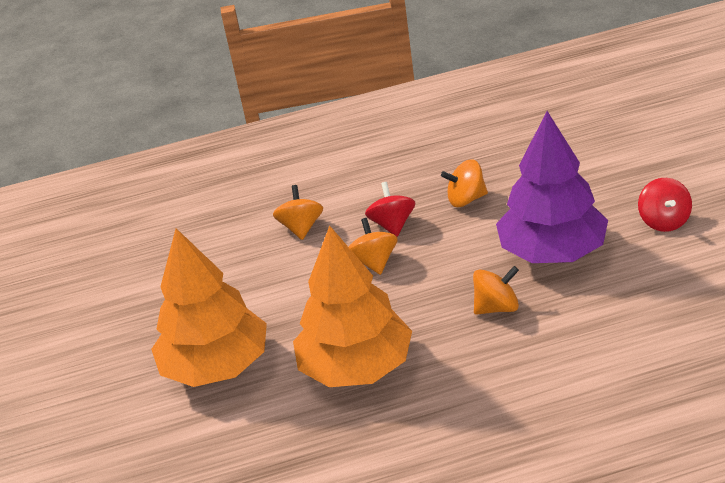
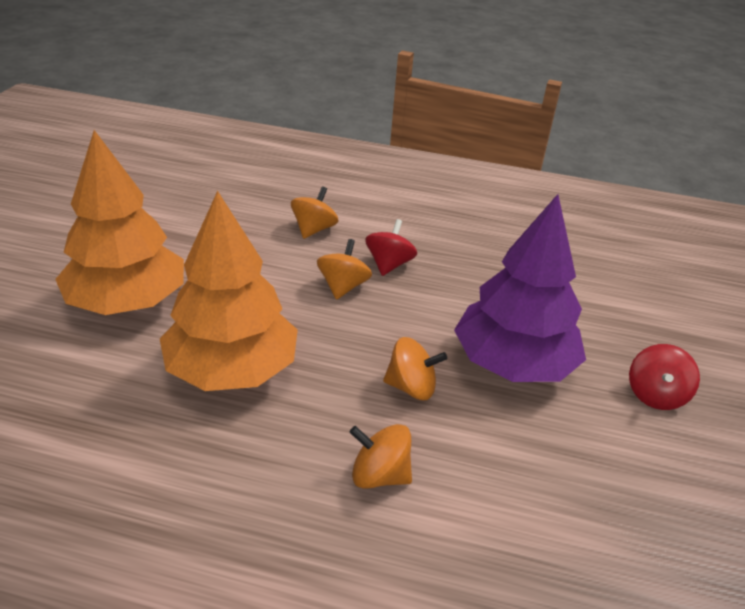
camera: 20 degrees right, 0 degrees up
(466, 199) = (473, 276): orange spinning top -> orange spinning top (379, 475)

